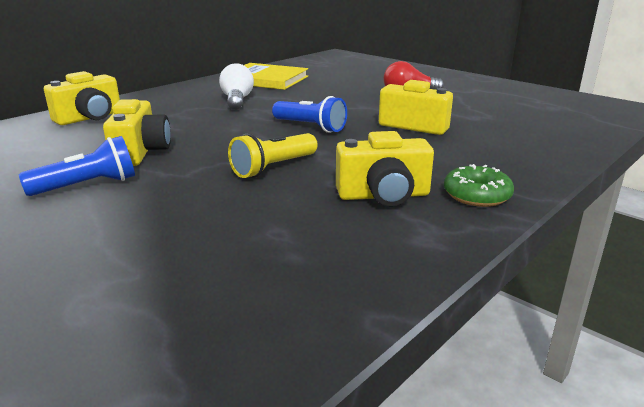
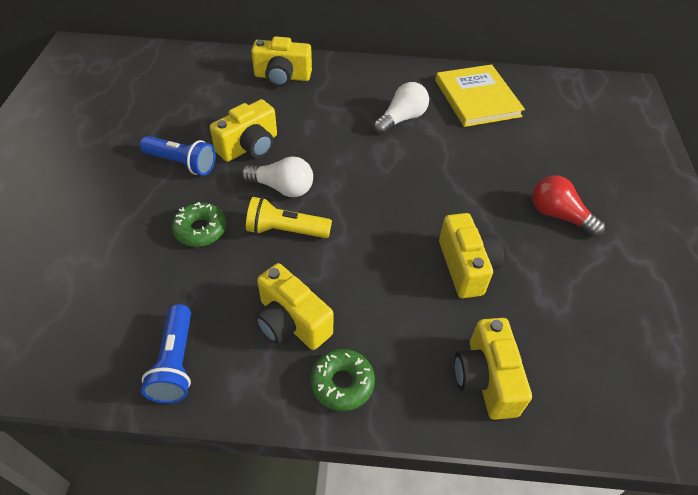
camera: 50 degrees right, 25 degrees up
(199, 202) = (200, 230): none -> green donut
(221, 155) = (282, 188): none -> white light bulb
(310, 127) = (388, 200): blue flashlight -> blue flashlight (175, 362)
(524, 150) = (485, 379): none -> yellow camera

